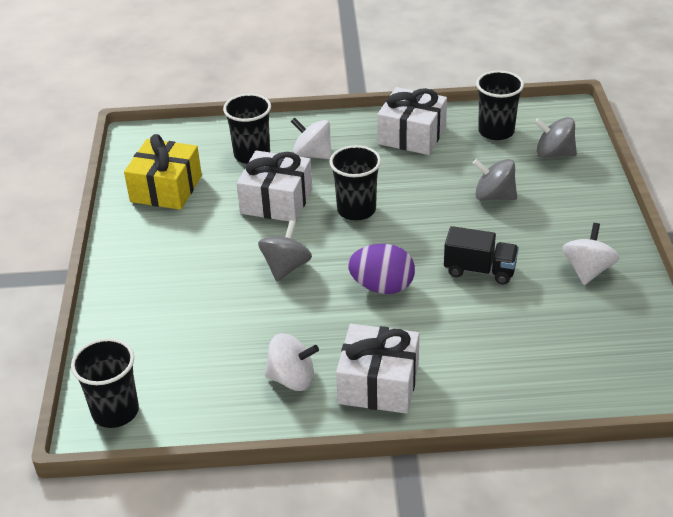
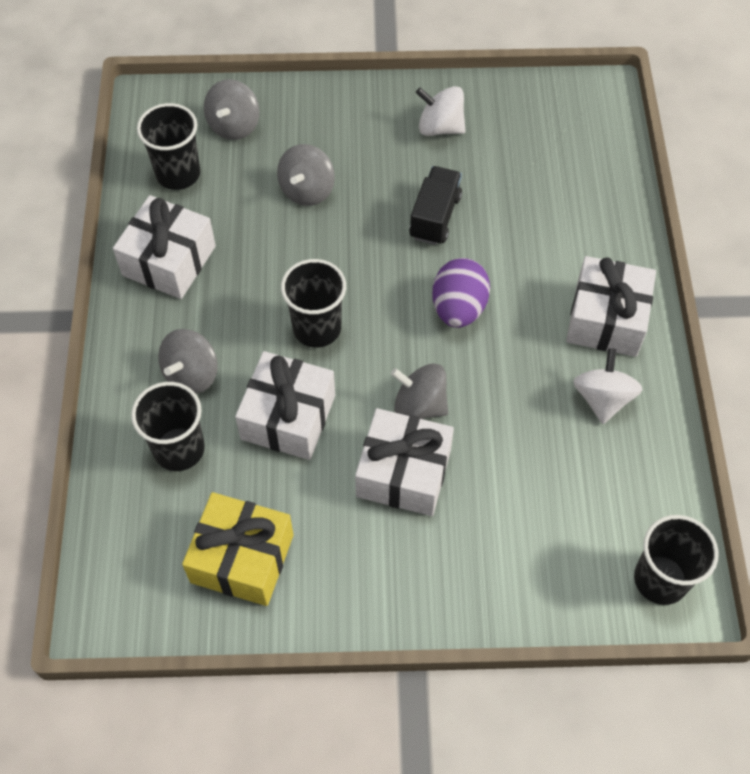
camera: 90 degrees left, 20 degrees up
(226, 261) = (403, 473): none -> white gift
(312, 154) = (191, 374): white spinning top -> grey spinning top

